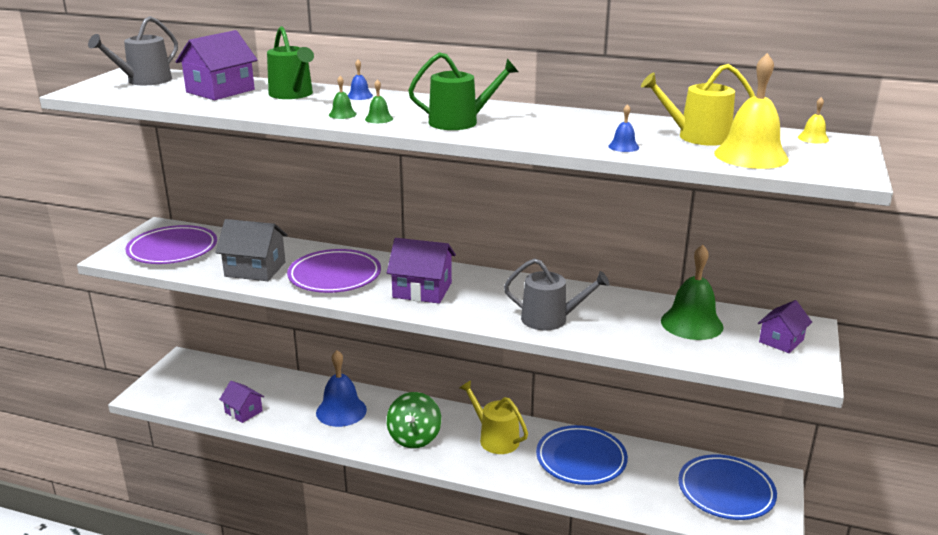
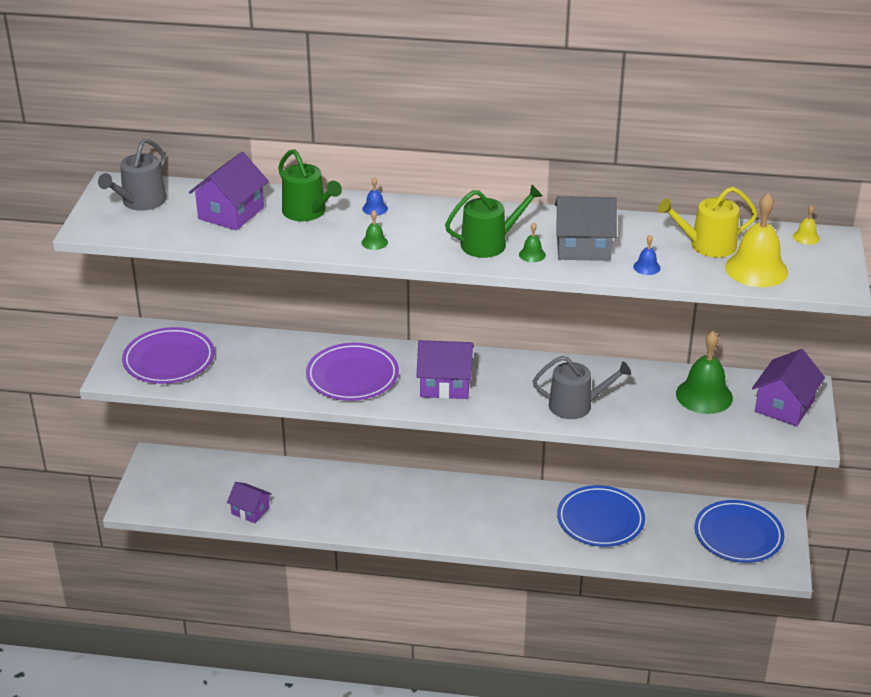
camera: 10 degrees left, 10 degrees up
(255, 269) = (269, 376): grey house -> grey house (583, 247)
(341, 411) = (350, 497): blue bell -> none
(379, 119) = (412, 246): green bell -> green bell (532, 254)
(414, 437) = (434, 518): green spinning top -> none
(495, 438) = (513, 509): yellow watering can -> none
(781, 341) = (784, 406): purple house -> purple house, size x1.56

